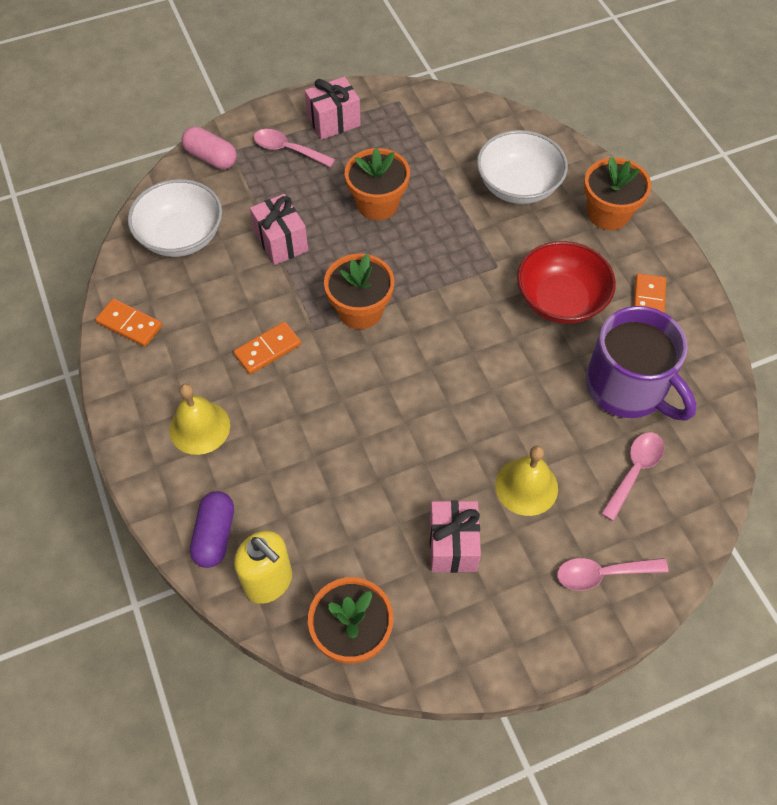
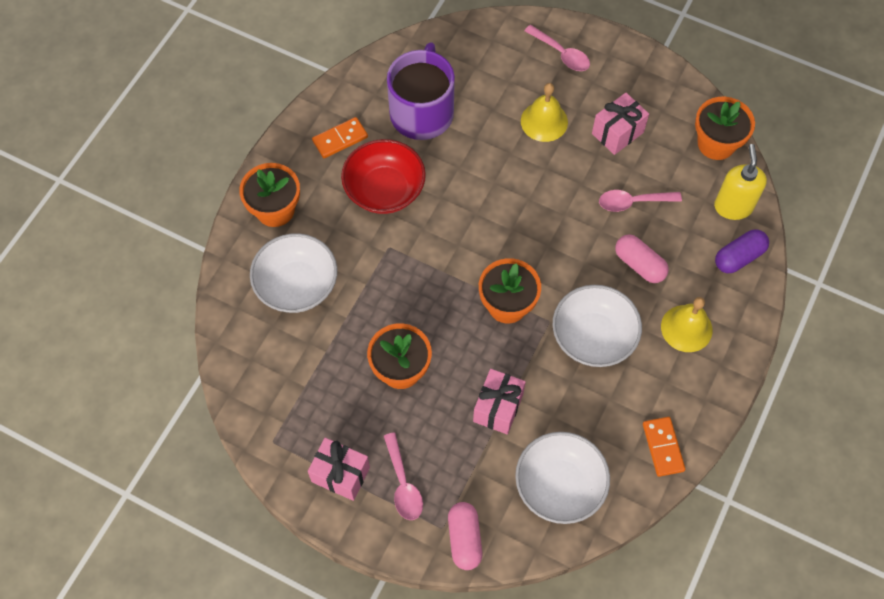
camera: 130 degrees left, 5 degrees up
(267, 349) = (593, 337): orange domino -> white bowl
(295, 441) = (639, 264): none -> pink capsule
(634, 471) = (480, 75): pink spoon -> pink spoon (633, 202)

